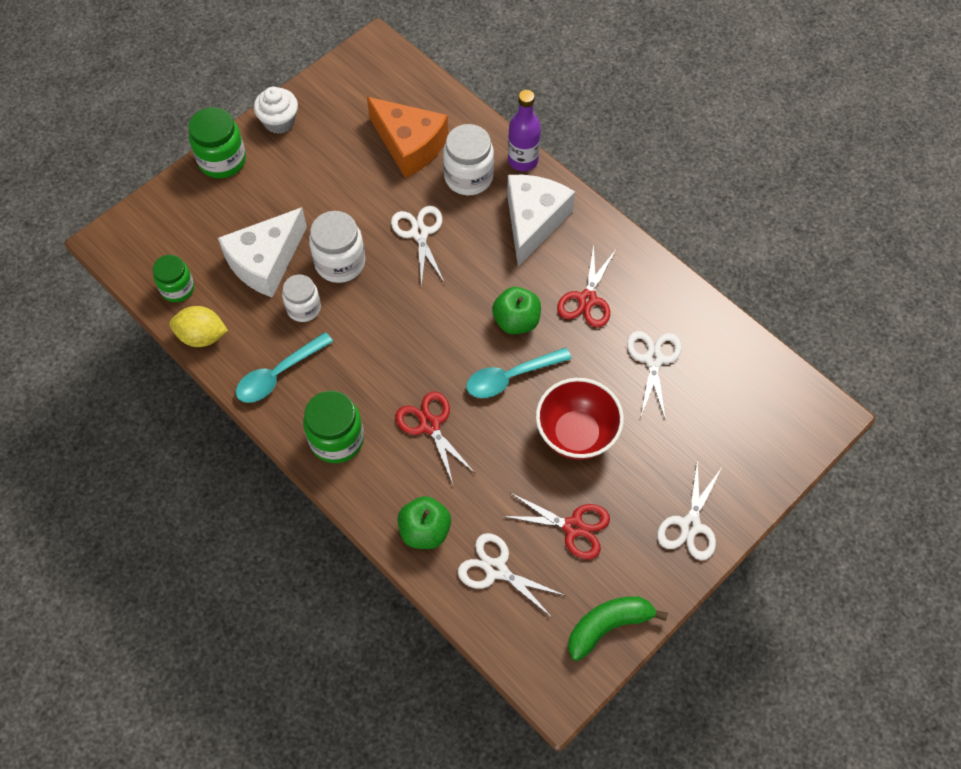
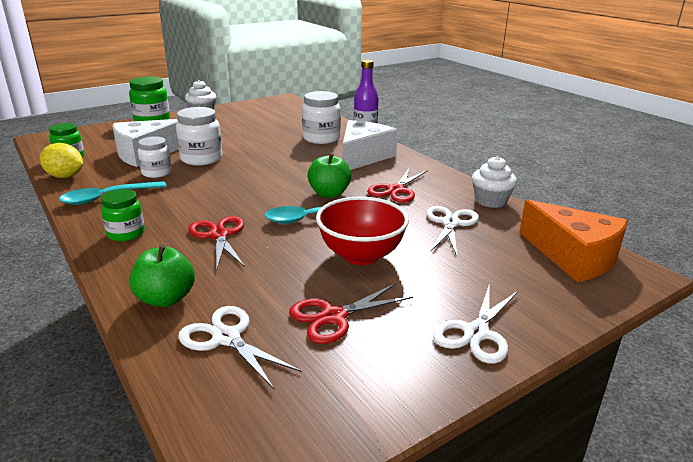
camera: 10 degrees right, 35 degrees down
(337, 439) = (126, 233): green jar -> green jar, size x0.67
(409, 145) = (285, 126): orange cheese -> orange cheese (573, 256)
(419, 233) = (271, 153): white scissors -> none
(573, 527) = (334, 317): red scissors -> red scissors turned 120 degrees clockwise
(608, 626) = (347, 411): green banana -> none
(691, 305) = (490, 201): none -> white cupcake

